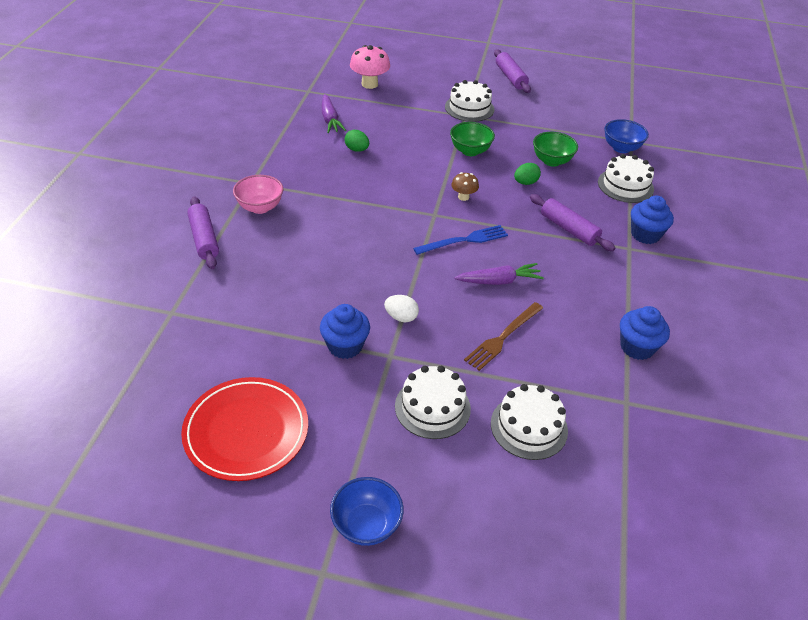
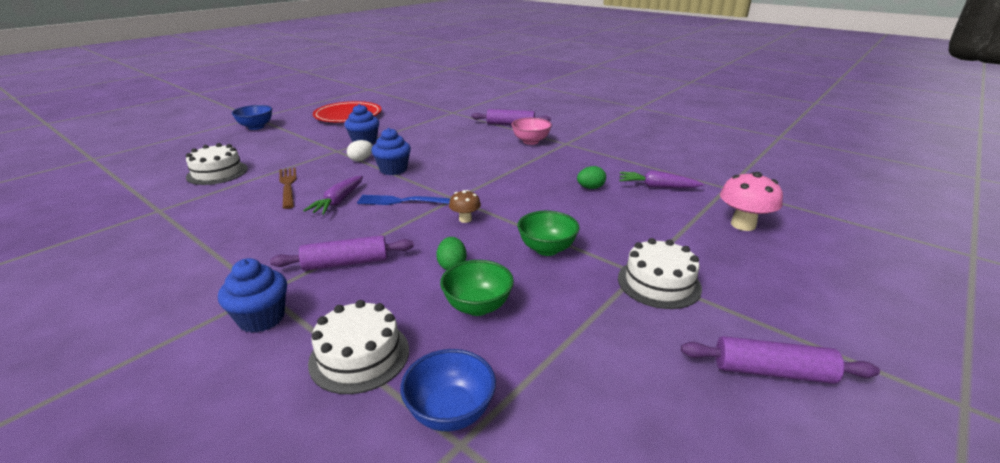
camera: 120 degrees right, 15 degrees down
(432, 407) = (282, 152): white cake -> none
(464, 240) = (404, 201): blue fork -> blue fork turned 90 degrees clockwise
(637, 347) = (177, 236): blue cupcake -> blue cupcake (393, 169)

